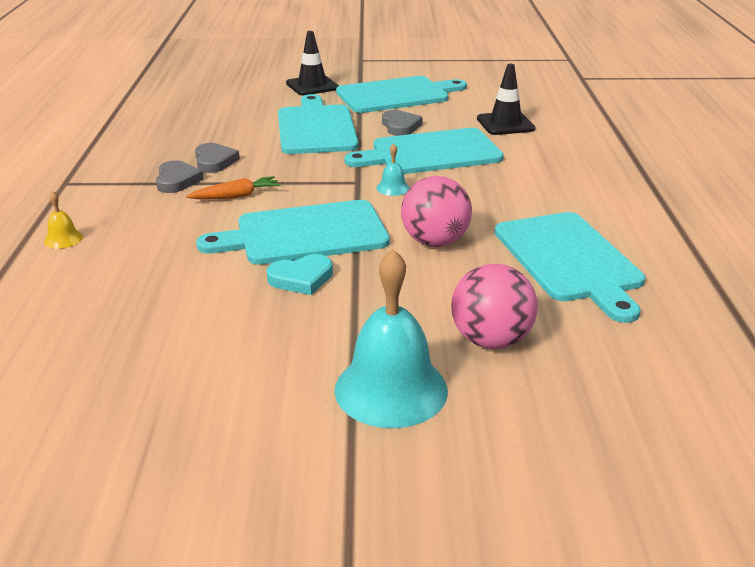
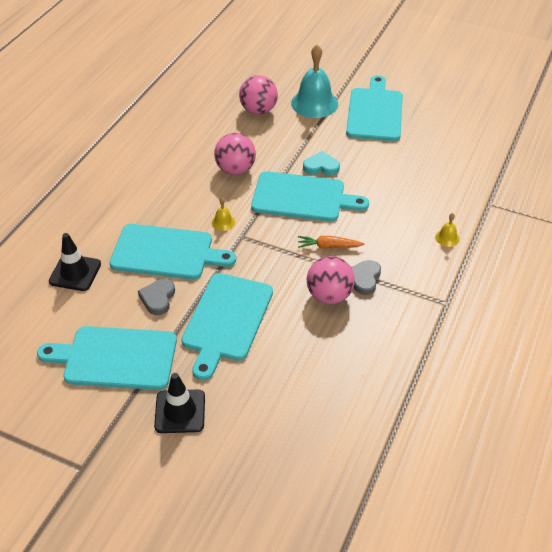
camera: 155 degrees left, 15 degrees up
(214, 161) = (329, 296): grey heart -> pink ball
(393, 188) = (223, 222): turquoise bell -> yellow bell
(569, 260) = (180, 138): turquoise cutting board -> turquoise cutting board (375, 112)

